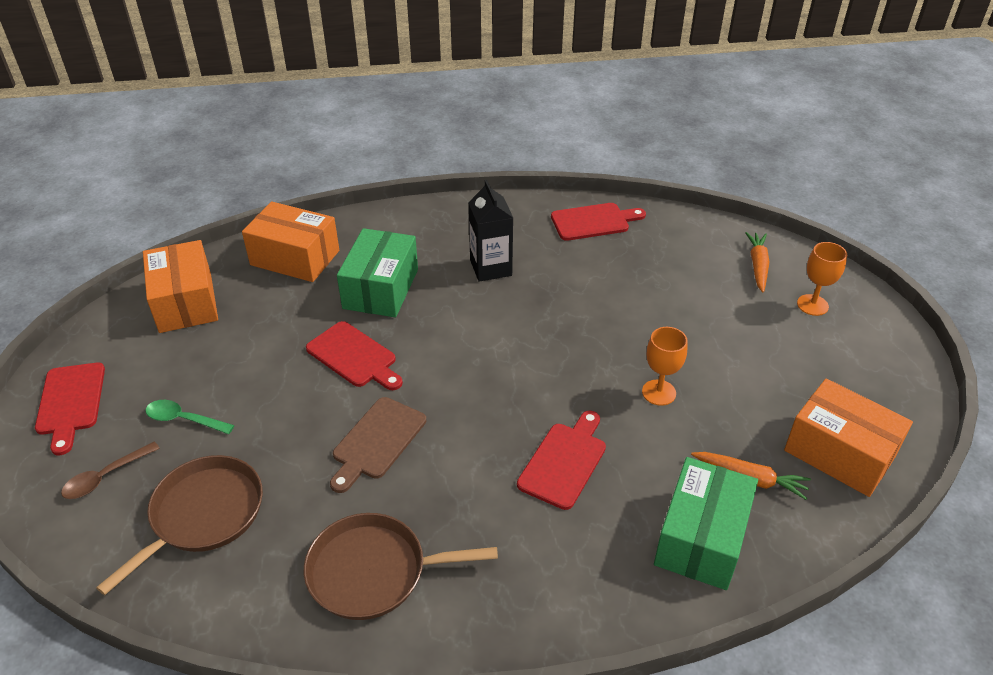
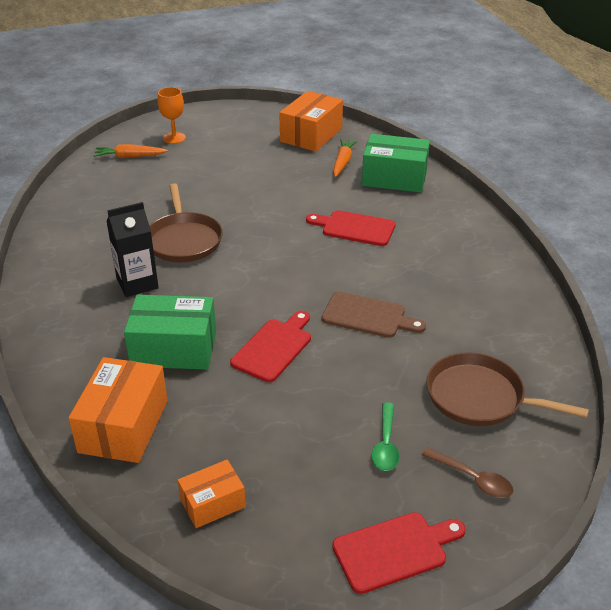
camera: 100 degrees left, 5 degrees down
(185, 302) = (212, 503): orange box -> orange box, size x0.58
(374, 571) = (482, 297): brown pan -> brown pan (183, 240)
(593, 221) = (66, 232): red cutting board -> none
(659, 392) = (277, 194): orange goblet -> none

